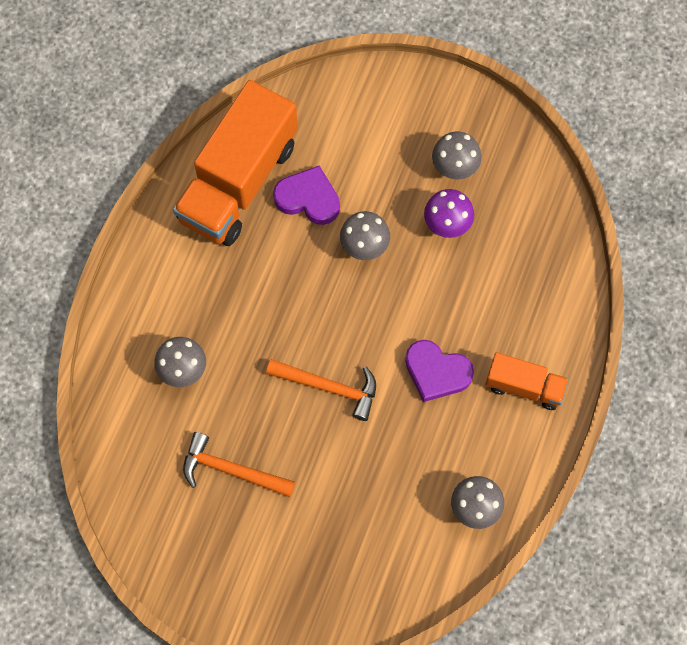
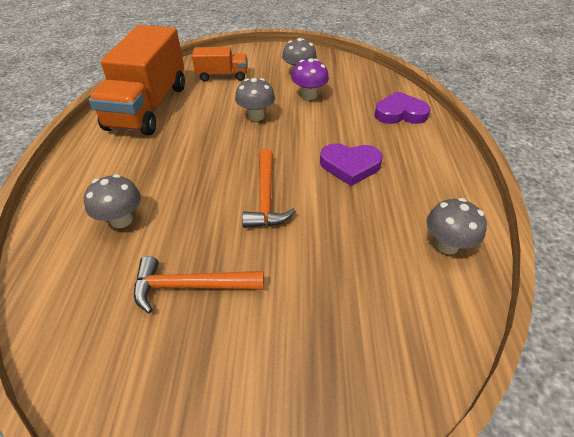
camera: 20 degrees left, 25 degrees down
(308, 198) = (204, 104): purple heart -> purple heart (400, 113)
(329, 387) = (265, 197): orange hammer -> orange hammer turned 90 degrees clockwise
(524, 386) = (422, 157): orange truck -> orange truck (222, 76)

